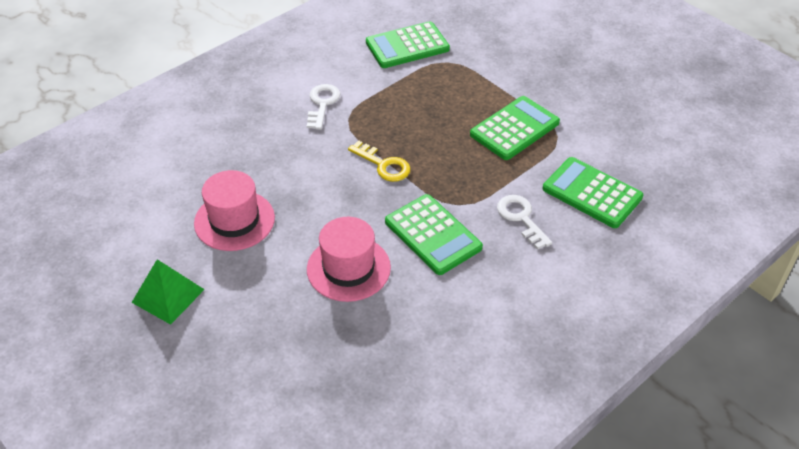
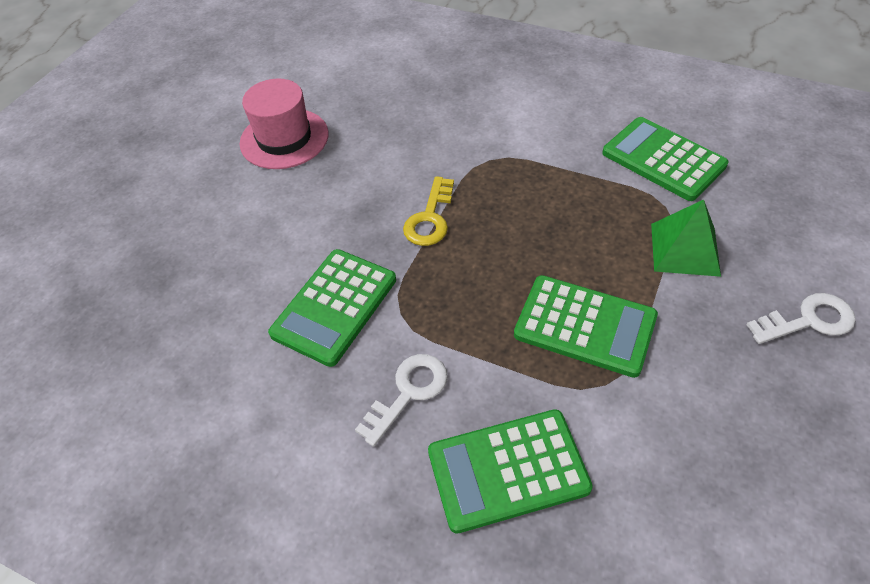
camera: 70 degrees right, 5 degrees up
(168, 295) = (170, 137): green pyramid -> green pyramid (685, 249)
(322, 104) = (499, 130): white key -> white key (808, 320)
(348, 268) = (250, 250): pink hat -> none
(592, 193) = (508, 470): green calculator -> green calculator turned 120 degrees counterclockwise

